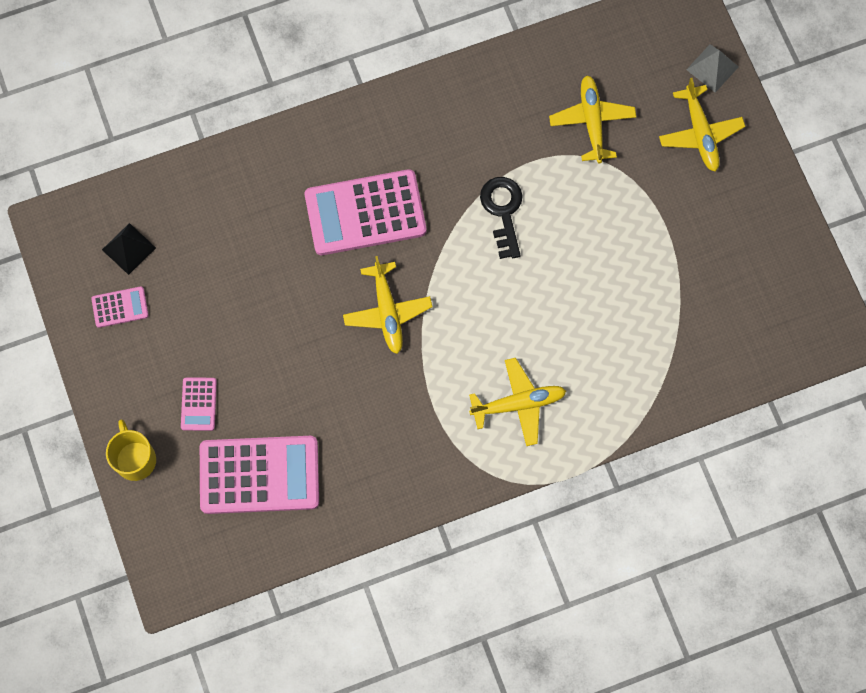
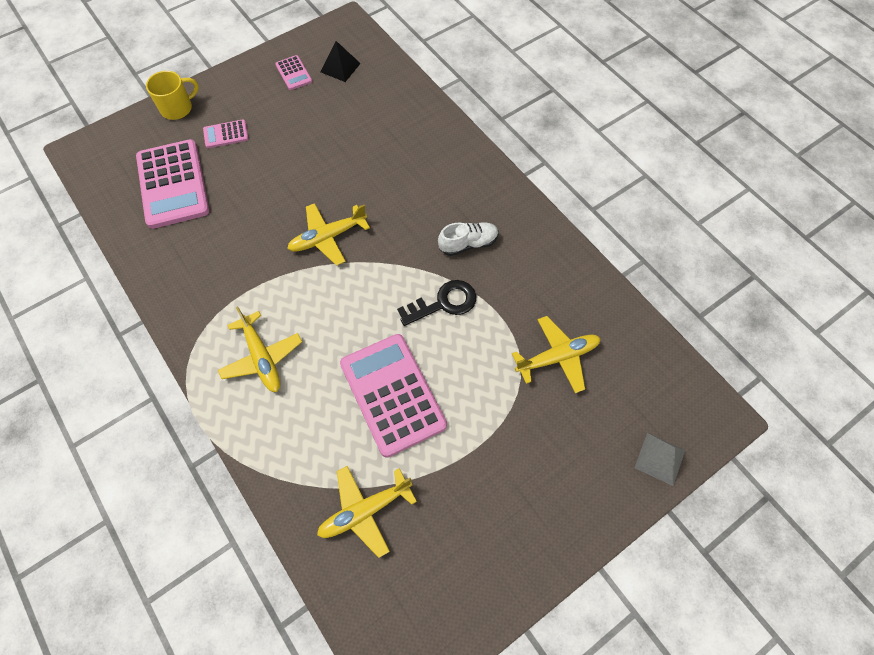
camera: 75 degrees right, 10 degrees down
(365, 213) = (411, 202): pink calculator -> pink calculator (392, 394)
(437, 168) = (468, 244): none -> white shoe
(700, 133) = (583, 462): yellow plane -> yellow plane (365, 511)

